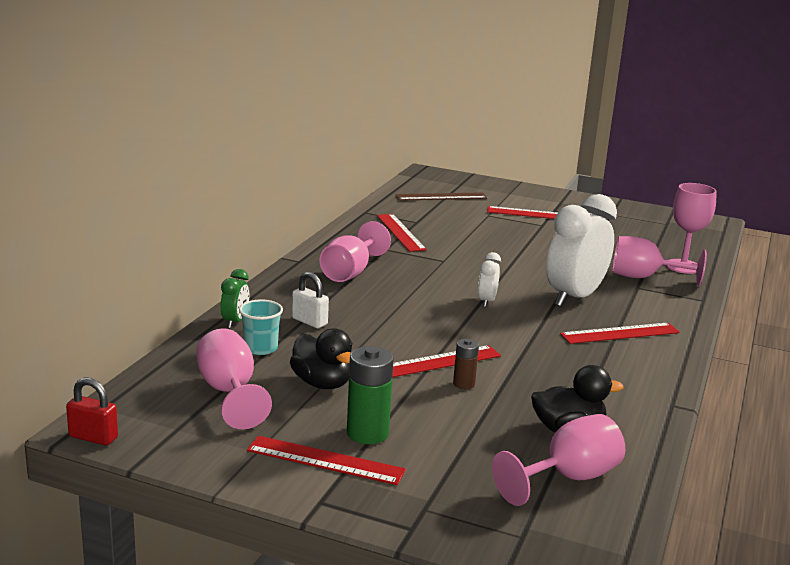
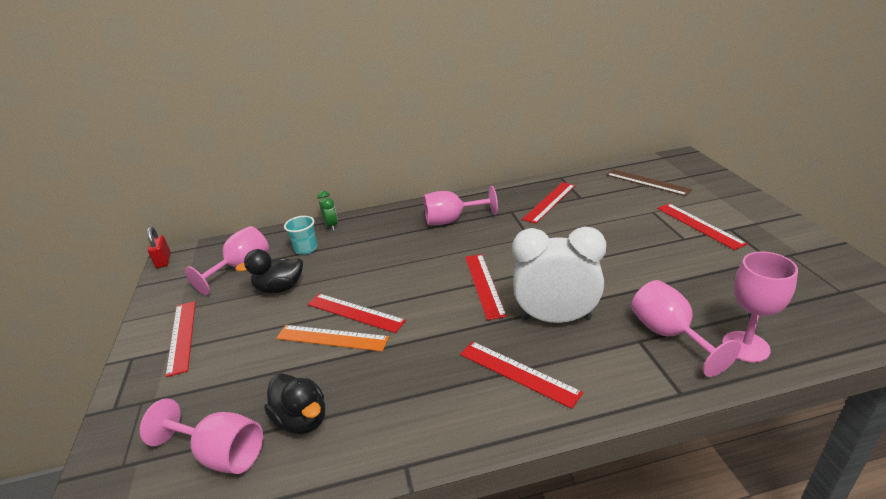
camera: 60 degrees right, 10 degrees up
(235, 322) = (331, 226): green clock -> green clock turned 90 degrees counterclockwise
(309, 321) = (360, 244): white padlock -> none
(322, 383) = (280, 288): black duck -> black duck turned 60 degrees clockwise
(367, 433) = (227, 334): green battery -> none
(464, 384) = (332, 338): brown battery -> orange ruler
(486, 301) = (484, 285): white clock -> red ruler

